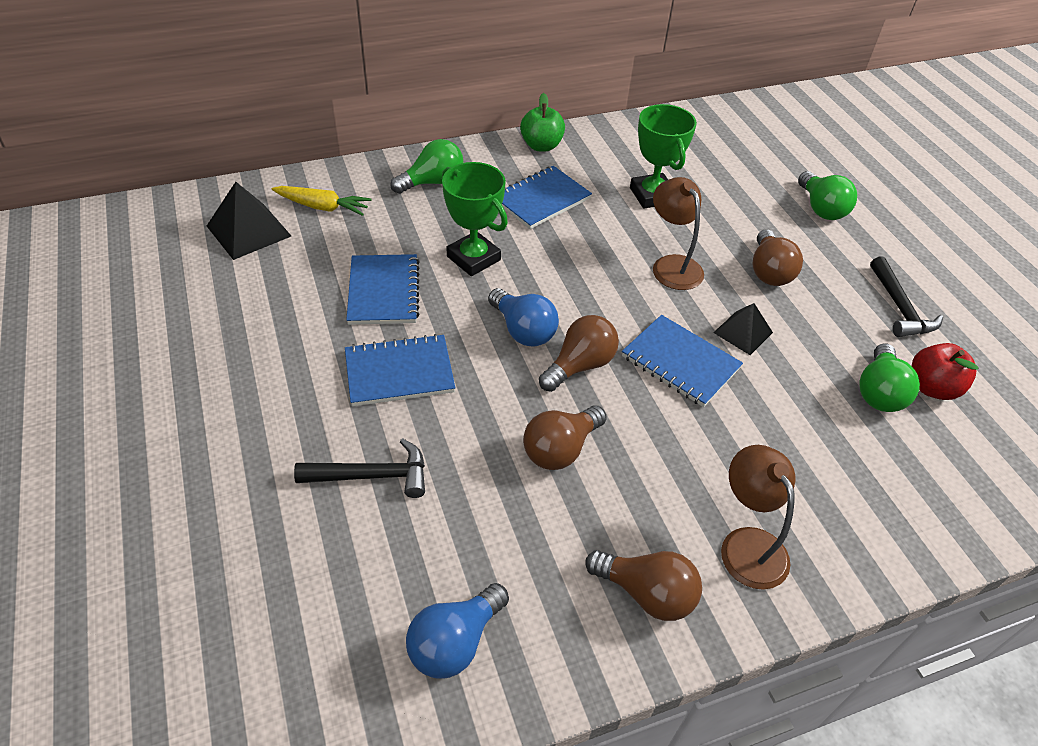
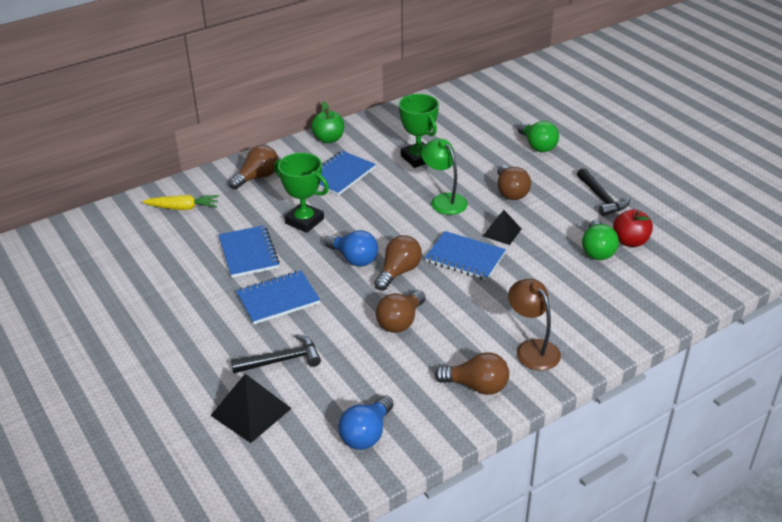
camera: 10 degrees left, 10 degrees down
(248, 231) = (135, 233): black pyramid -> black pyramid (251, 412)
(432, 182) = (257, 177): green light bulb -> brown light bulb
(672, 265) = (444, 200): brown lamp -> green lamp

